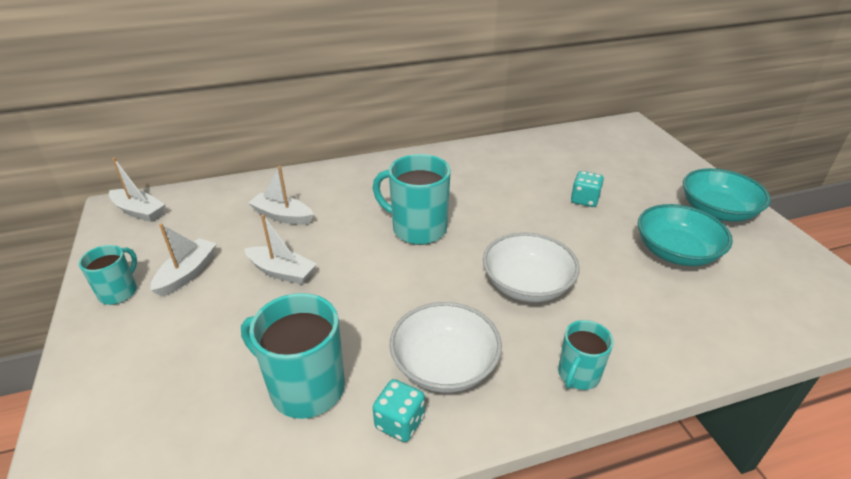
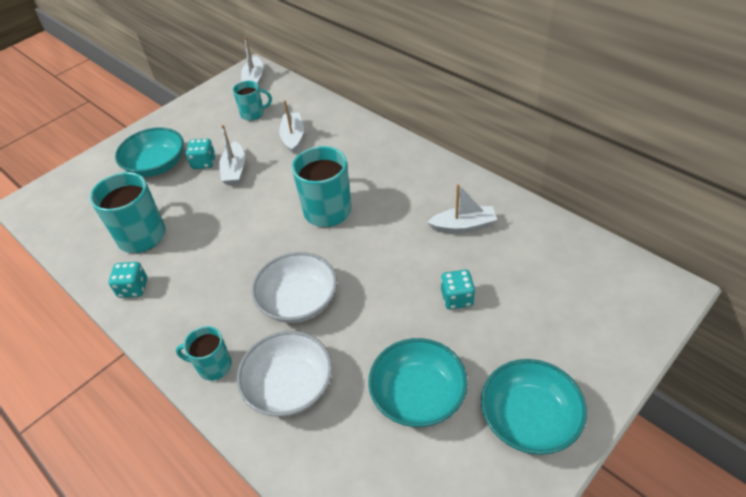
camera: 65 degrees right, 10 degrees up
(119, 292) = (179, 121): turquoise mug -> turquoise mug (253, 114)
(181, 338) = (157, 165): none -> turquoise bowl
(187, 273) = (209, 134): white boat -> white boat (463, 226)
(235, 292) = (204, 163): none -> turquoise dice
(444, 365) = (189, 289): white bowl -> white bowl (289, 386)

